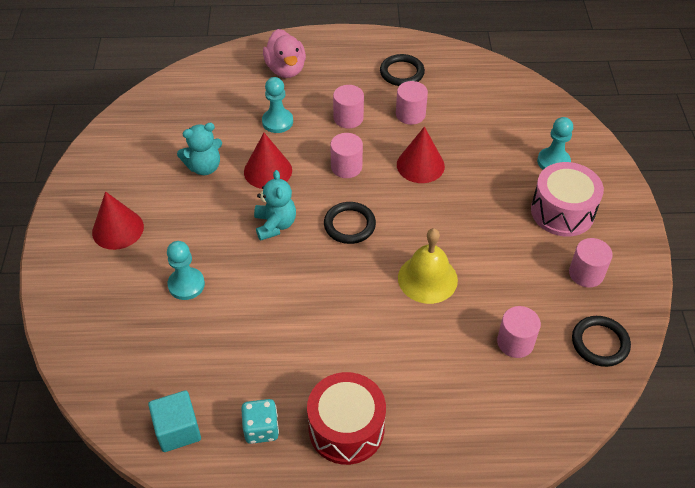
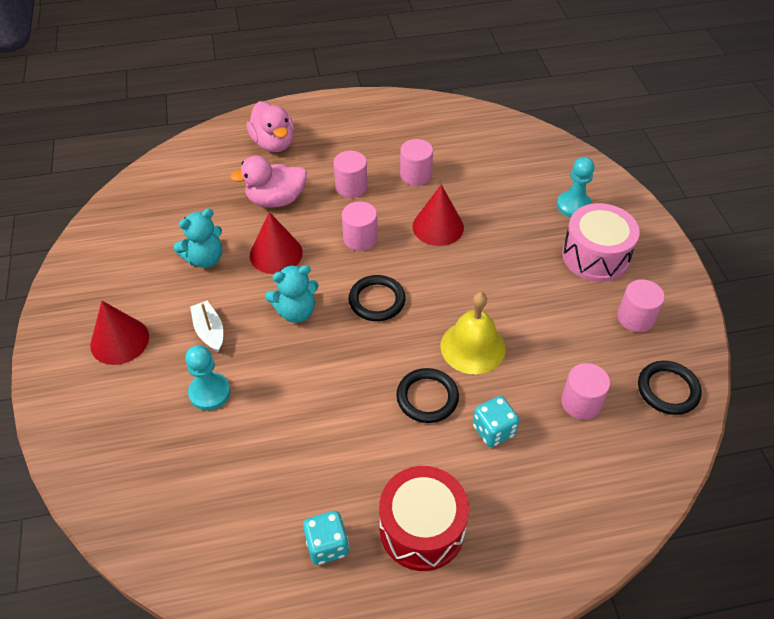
camera: 10 degrees left, 0 degrees up
(178, 430) = (231, 563): turquoise cube -> none
(196, 232) = (209, 331): none -> white boat
(275, 225) = (296, 311): turquoise teddy bear -> turquoise teddy bear turned 90 degrees clockwise
(277, 122) = (276, 200): turquoise pawn -> pink duck
(402, 72) = (397, 133): black ring -> black ring (427, 397)
(429, 355) = (493, 430): none -> turquoise dice

